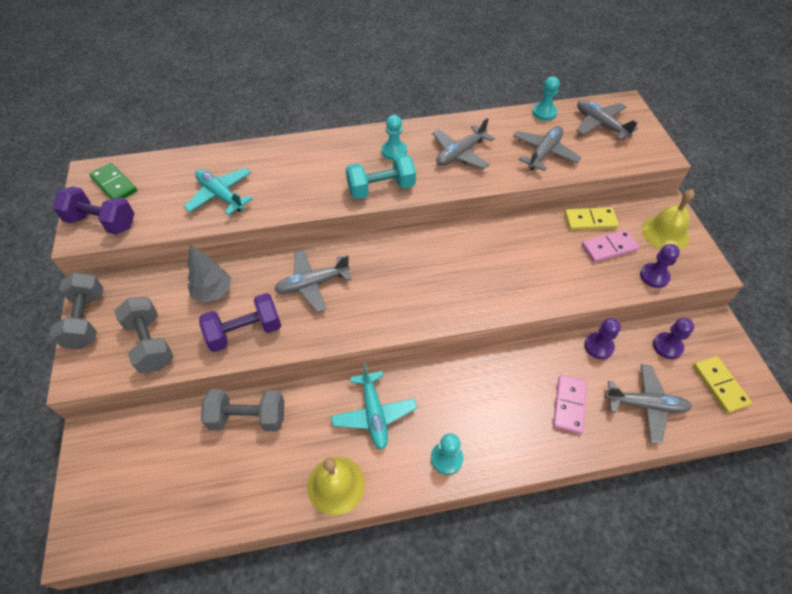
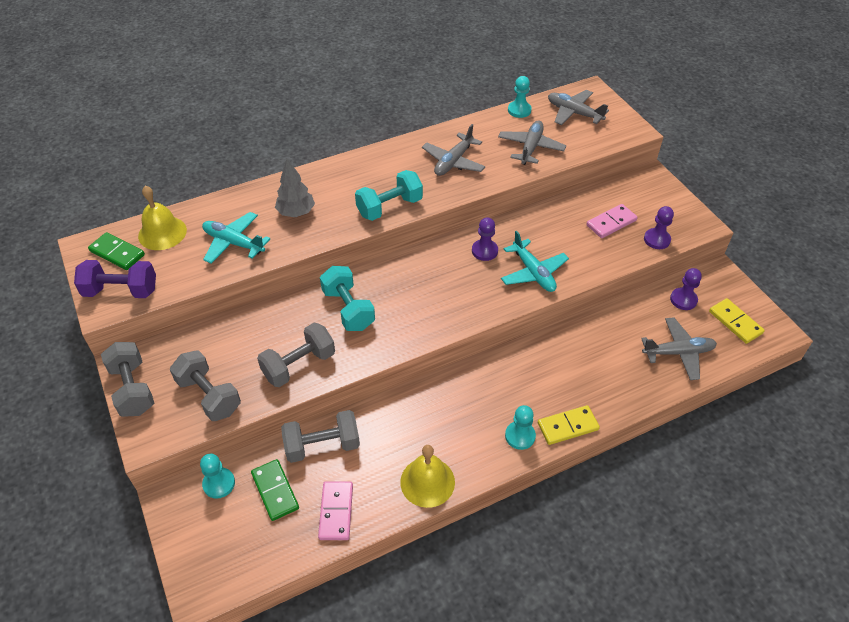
camera: 15 degrees left, 5 degrees down
(186, 454) = (275, 491): none -> green domino
(213, 292) = (252, 337): grey tree -> grey tree (296, 212)
(245, 332) = (299, 365): purple dumbbell -> grey dumbbell
(312, 284) = (348, 309): grey plane -> turquoise dumbbell
(374, 414) = (441, 414): turquoise plane -> turquoise plane (533, 272)
(394, 151) = (389, 171): turquoise pawn -> turquoise pawn (219, 483)
(569, 405) = (613, 367): pink domino -> pink domino (336, 512)
(590, 220) = (587, 202): yellow domino -> yellow domino (567, 426)
(598, 346) = (624, 312): purple pawn -> purple pawn (484, 251)
(665, 233) = (656, 200): yellow bell -> yellow bell (162, 233)

